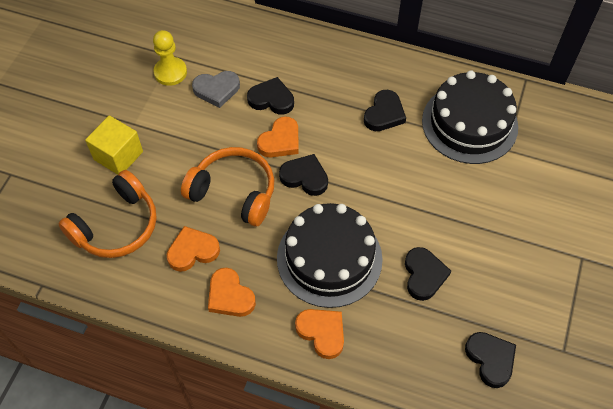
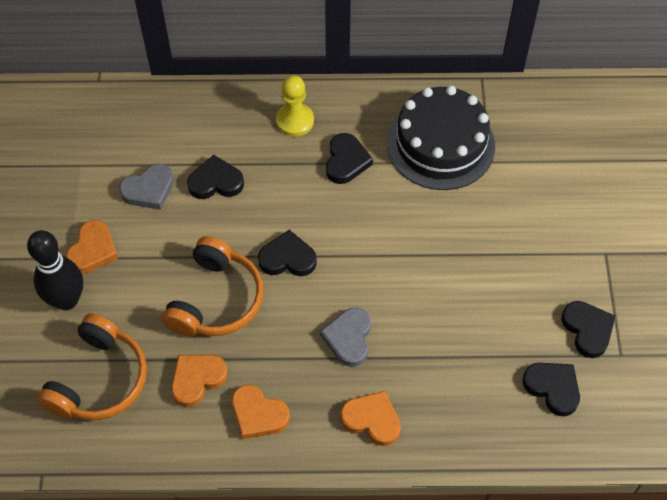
camera: 20 degrees left, 0 degrees up
(118, 155) = (67, 300): yellow cube -> black bowling pin
(170, 72) = (86, 185): yellow pawn -> yellow pawn (295, 121)
(234, 192) = (216, 300): orange headphones -> orange headphones turned 105 degrees clockwise
(280, 141) = (244, 226): orange heart -> orange heart (93, 250)
(329, 258) = (349, 338): black cake -> grey heart
(424, 275) = (454, 324): black heart -> black heart (587, 330)

